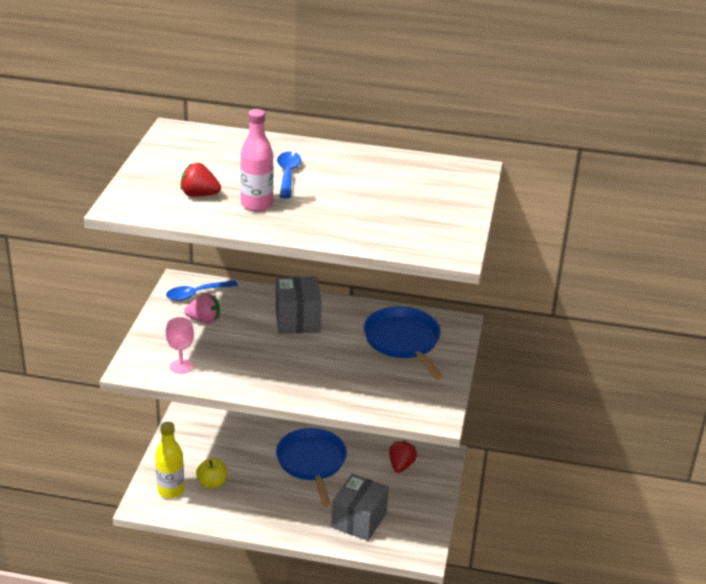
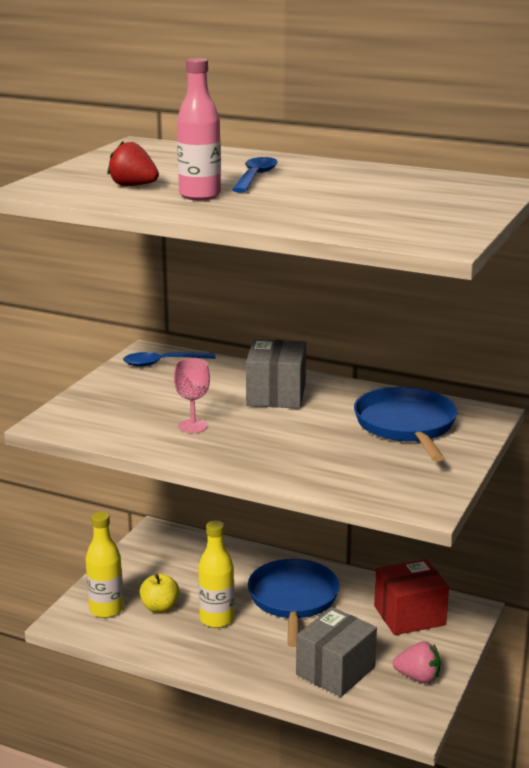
camera: 15 degrees right, 10 degrees down
(181, 366) = (110, 426): pink goblet -> pink goblet (193, 426)
(204, 320) = (160, 386): pink strawberry -> pink strawberry (418, 677)
(259, 488) = (216, 619): none -> yellow bottle
(401, 465) = (409, 615): red strawberry -> red box

